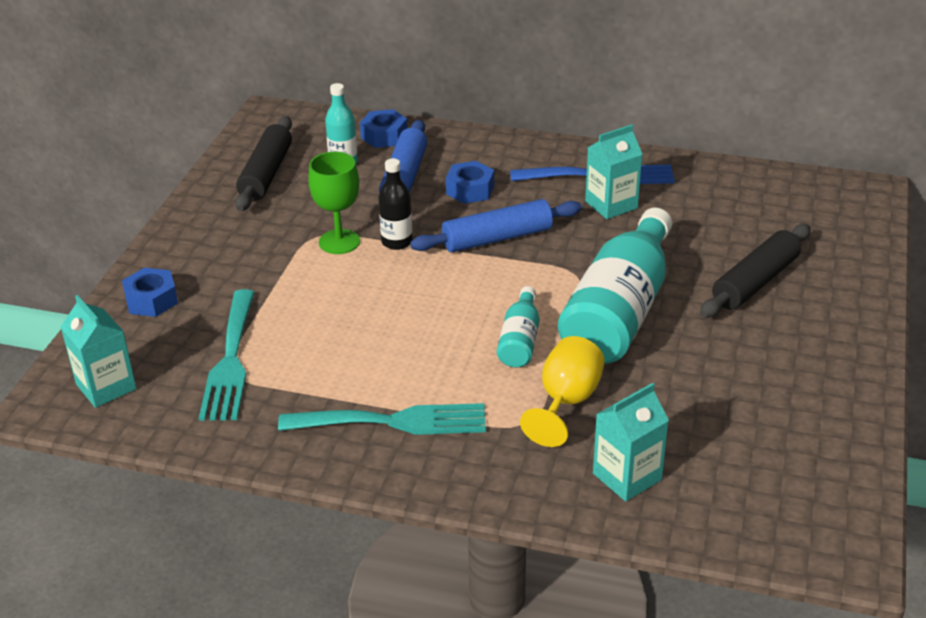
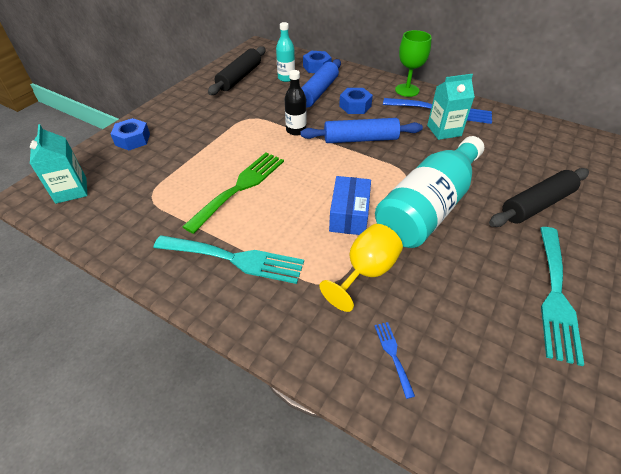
camera: 15 degrees right, 10 degrees up
(230, 361) = (154, 189): turquoise fork -> turquoise fork (555, 296)
(339, 242) = (261, 124): green goblet -> green goblet (407, 90)
(354, 335) = (240, 187): none -> green fork
(520, 340) = (349, 215): turquoise bottle -> blue box
(627, 477) = (393, 354): turquoise carton -> blue fork

